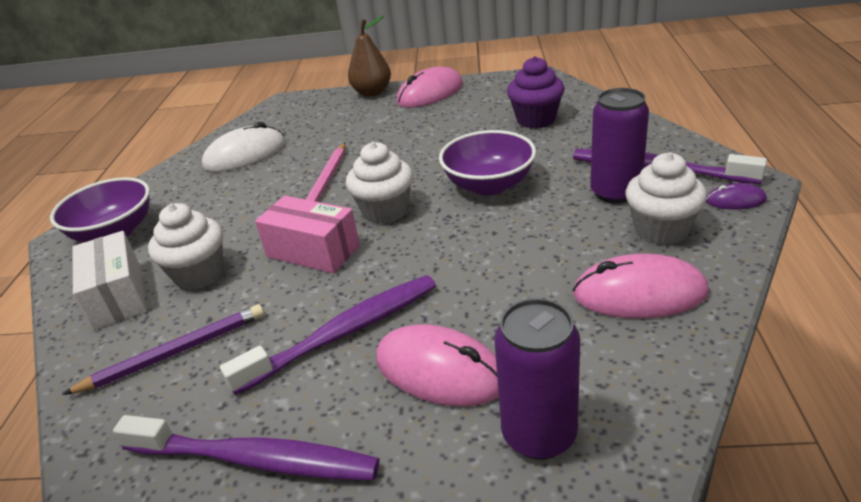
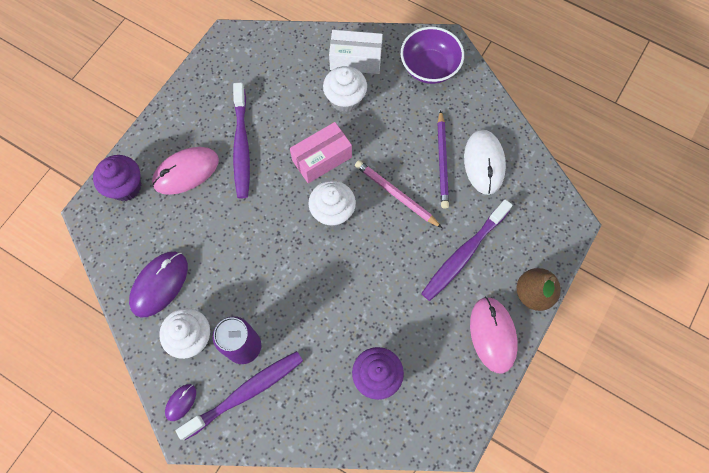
camera: 115 degrees right, 35 degrees up
(175, 353) = (286, 75): purple pencil -> purple pencil (442, 161)
(255, 459) = (196, 88): purple toothbrush -> purple toothbrush (464, 254)
(489, 185) = (313, 284): purple bowl -> none
(539, 434) = (126, 187): purple can -> purple cupcake
(639, 293) = (159, 284): pink mouse -> purple mouse

